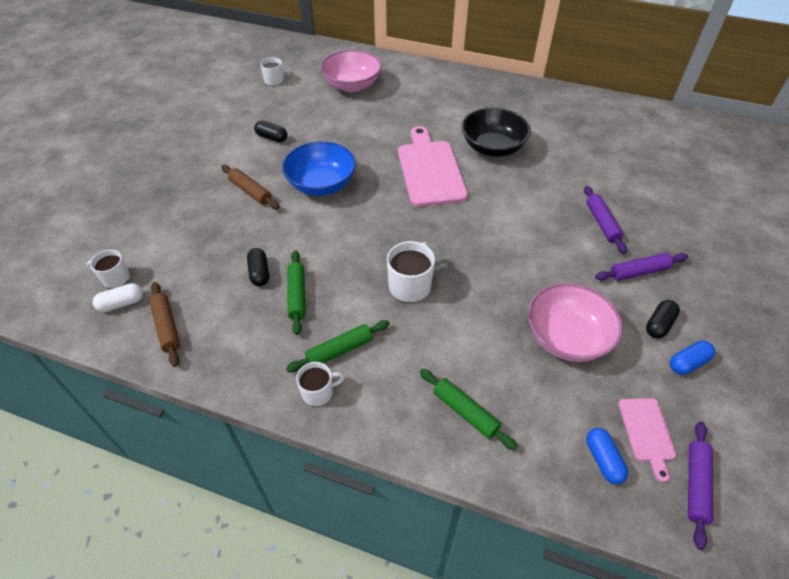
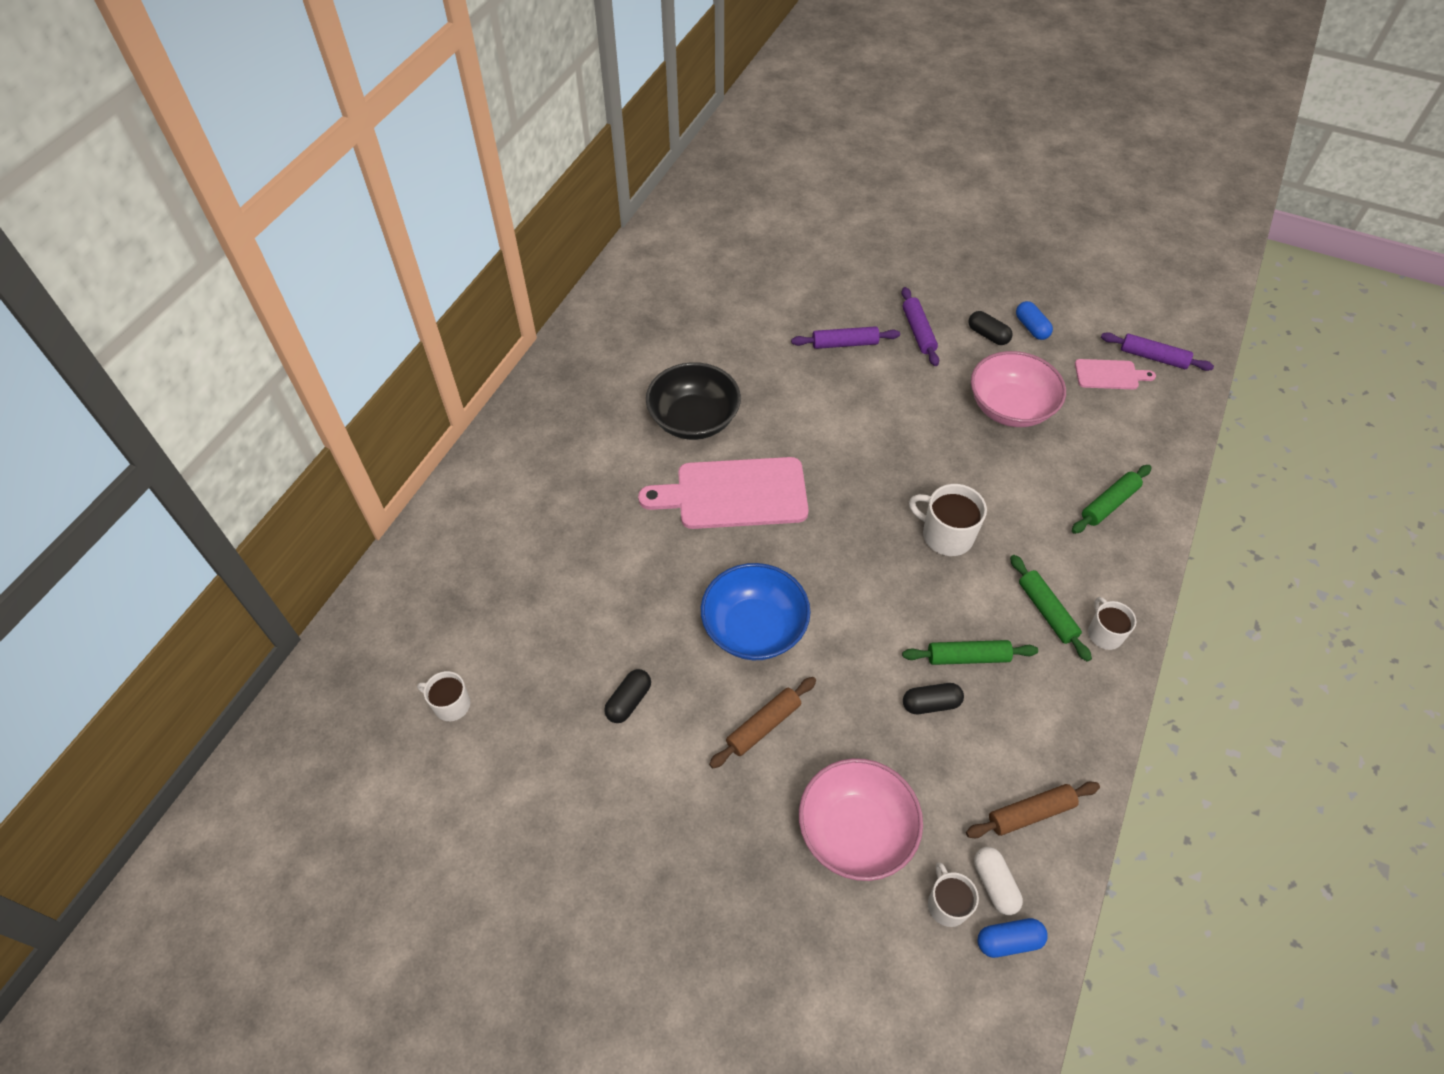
camera: 85 degrees left, 5 degrees up
(115, 278) = (947, 904): white mug -> white mug turned 150 degrees clockwise
(352, 85) = (498, 580): pink bowl -> pink bowl (855, 831)
(603, 460) = (1141, 411): blue capsule -> blue capsule (1008, 941)

